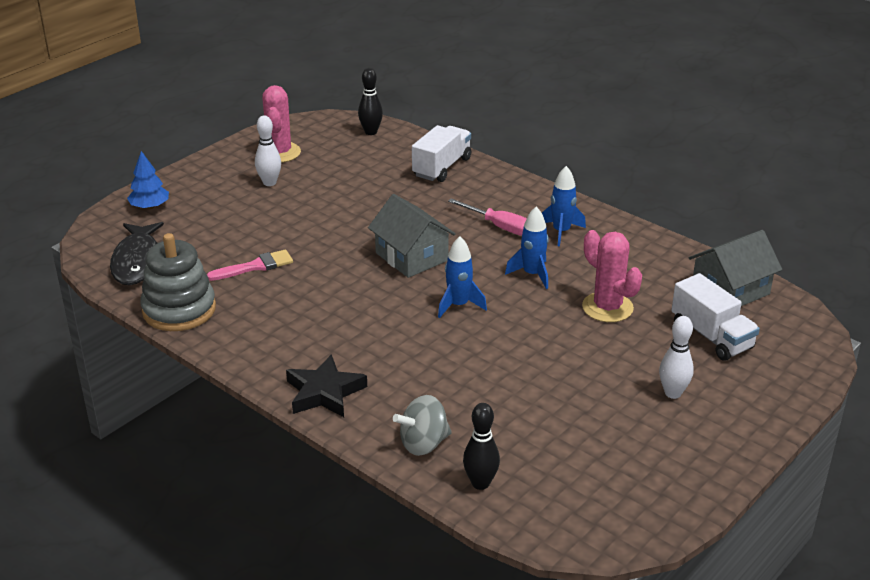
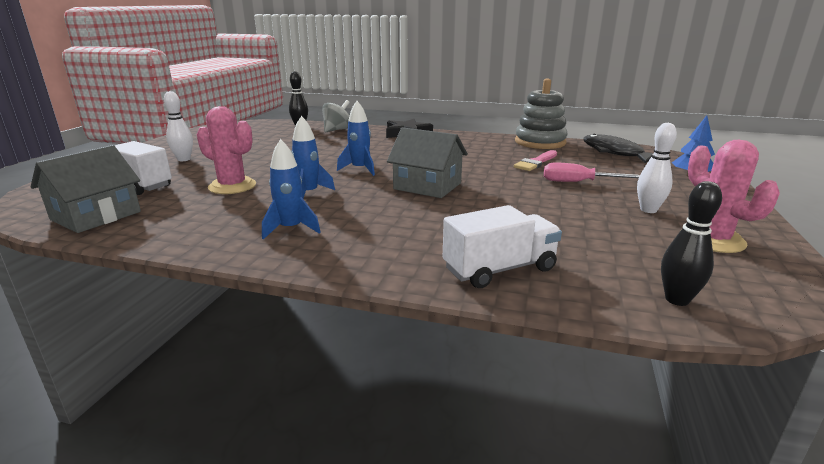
camera: 155 degrees right, 10 degrees down
(442, 167) = (499, 269): white truck -> white truck turned 120 degrees counterclockwise
(499, 226) = (365, 220): pink screwdriver -> pink screwdriver (578, 182)

